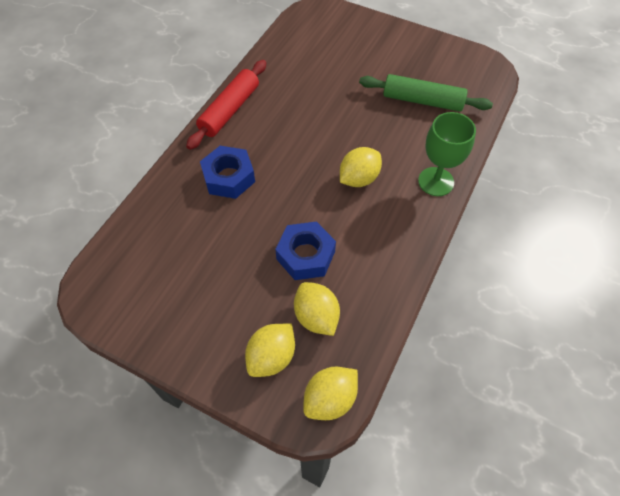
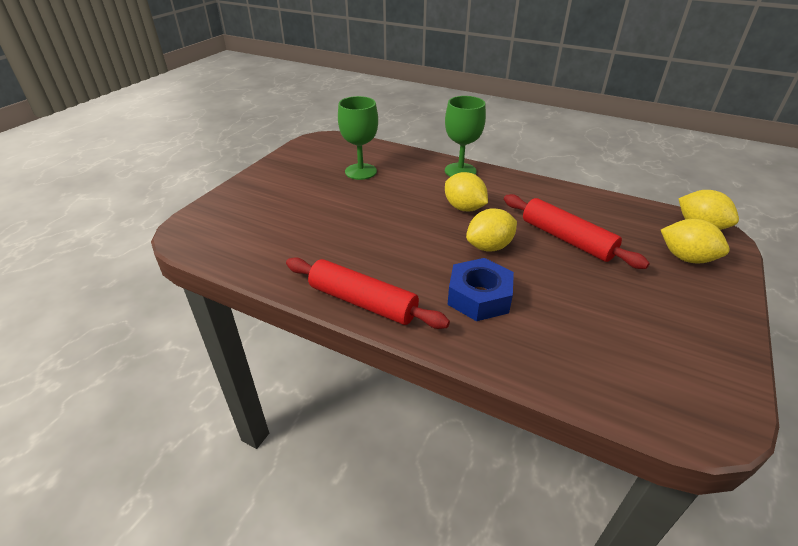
camera: 90 degrees left, 20 degrees down
(305, 255) = (566, 239): blue nut -> red rolling pin
(316, 317) = (629, 233): yellow lemon -> yellow lemon (489, 247)
(422, 101) = (361, 171): green rolling pin -> green goblet

